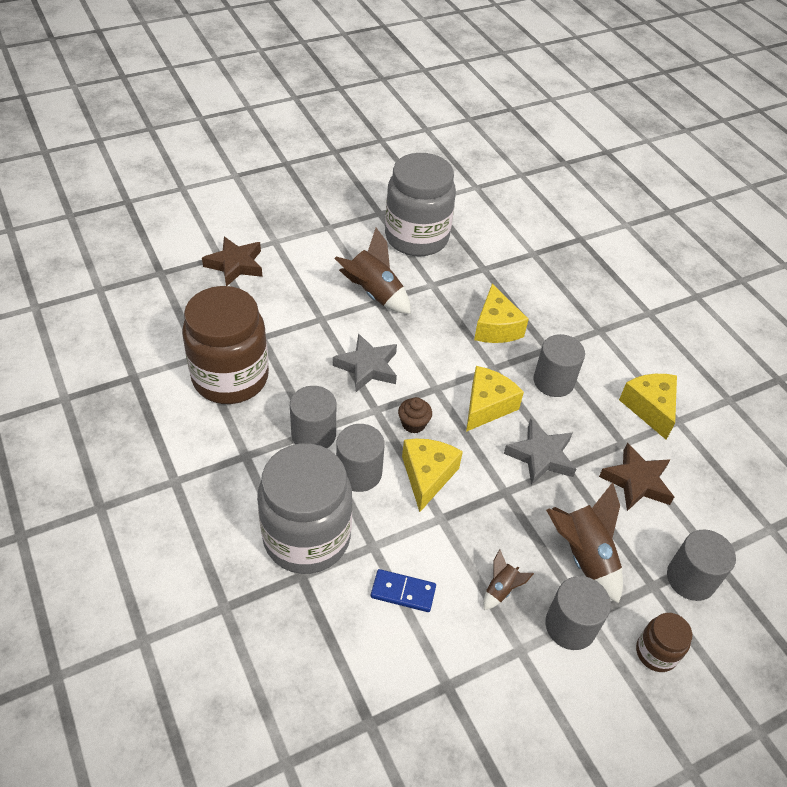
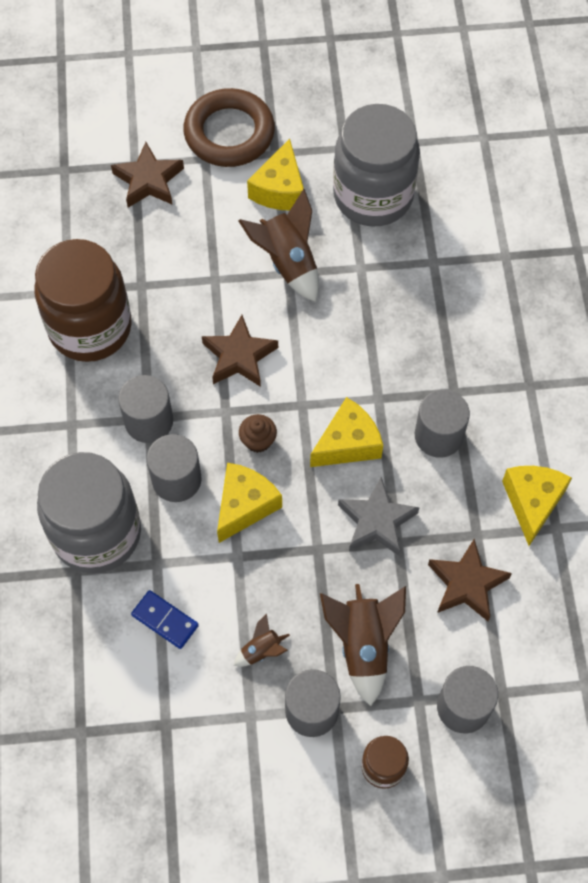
camera: 25 degrees right, 15 degrees up
(286, 221) = (229, 133): none -> brown ring
(367, 367) = (239, 356): grey star -> brown star
(496, 327) = (407, 346): yellow cheese -> yellow cheese (280, 190)

